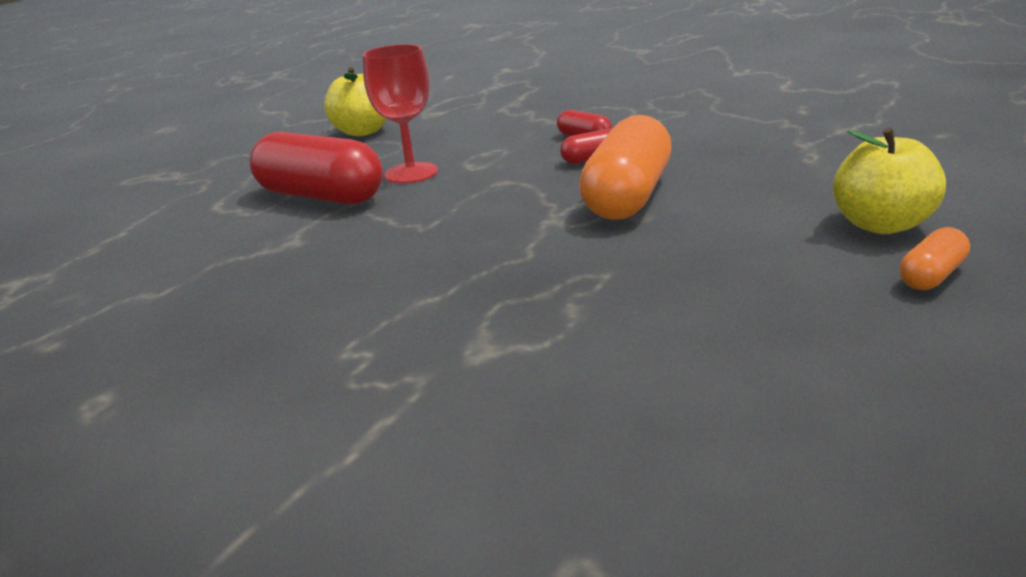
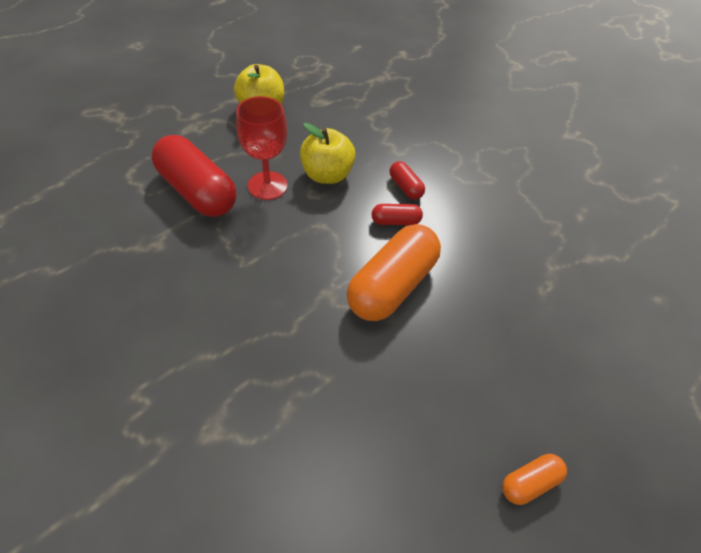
camera: 10 degrees right, 25 degrees up
(881, 225) = (537, 403): yellow apple -> yellow apple (327, 175)

